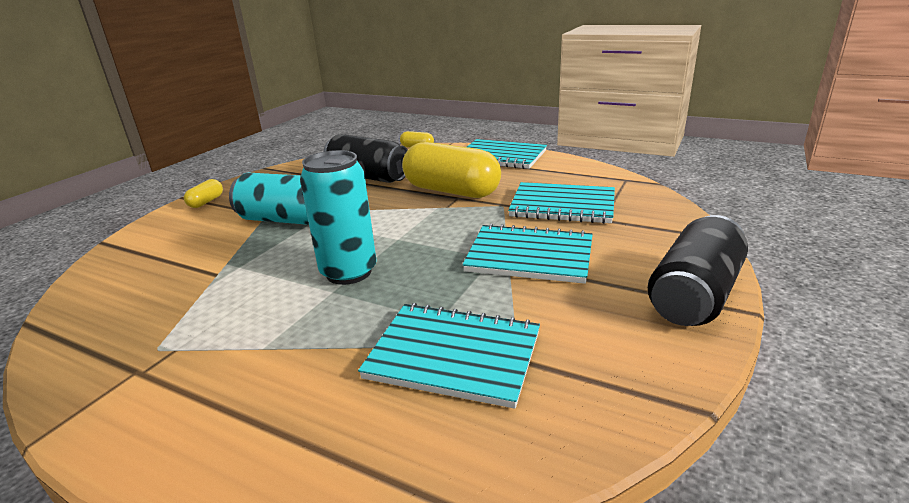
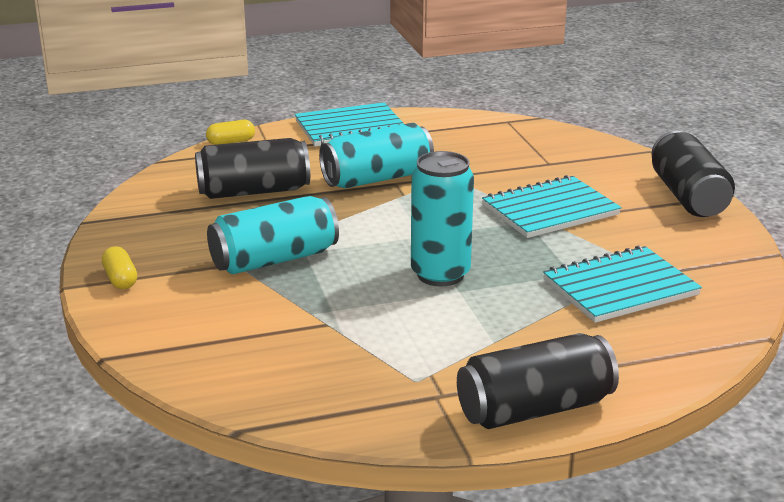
camera: 45 degrees left, 0 degrees up
(149, 435) = (535, 409): none -> black can
(451, 191) = (377, 178): yellow capsule -> turquoise can
(562, 205) = (500, 161): turquoise notebook -> none

